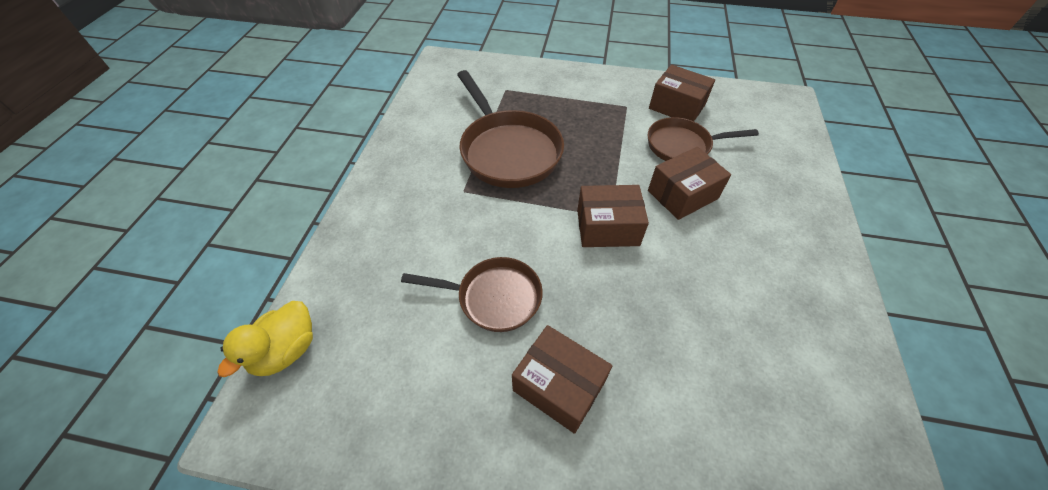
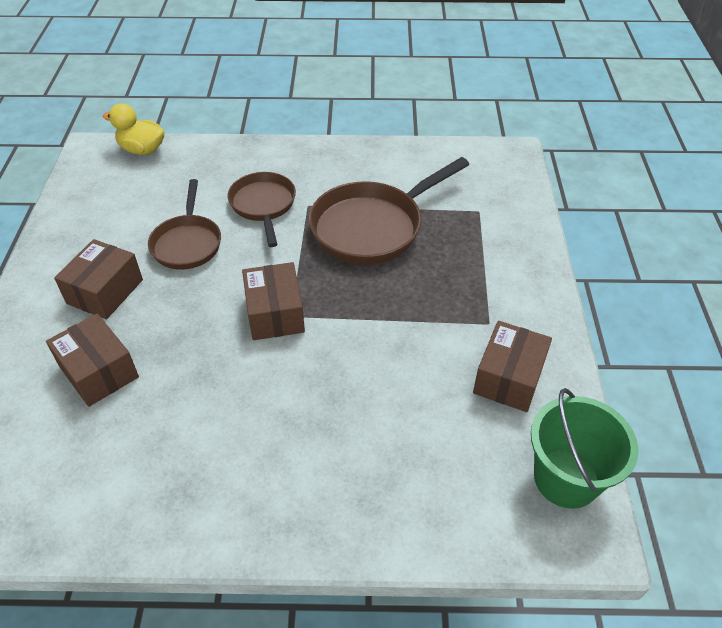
camera: 80 degrees right, 5 degrees down
(682, 145) = (425, 382): brown pan -> brown pan (263, 206)
(682, 194) = (335, 379): brown box -> brown box (99, 371)
(753, 99) = (566, 478): none -> green bucket

